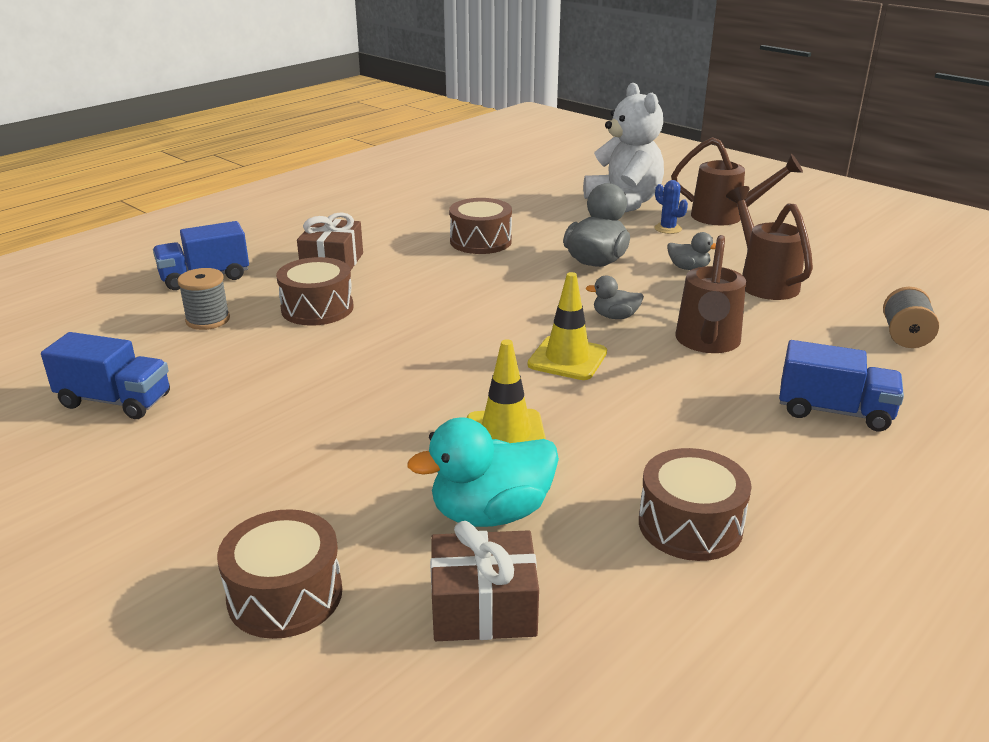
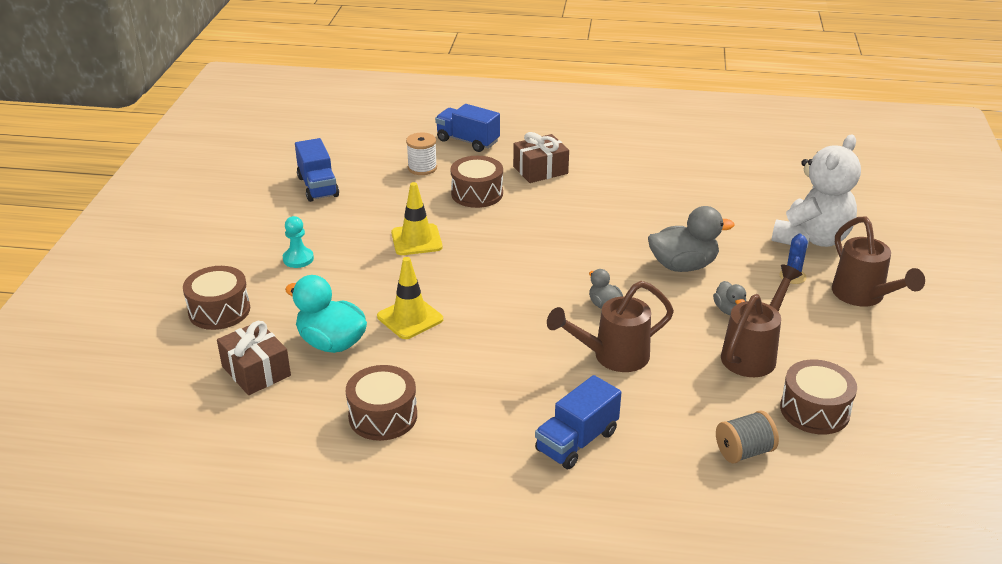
camera: 55 degrees right, 5 degrees up
(208, 320) = (422, 168): grey spool -> white spool
(259, 475) = (298, 259): none -> turquoise pawn
(480, 241) = (648, 207): brown drum -> brown drum (814, 410)
(567, 359) = (522, 307): yellow traffic cone -> yellow traffic cone (416, 240)
(834, 411) = (576, 441): blue truck -> blue truck turned 60 degrees clockwise

